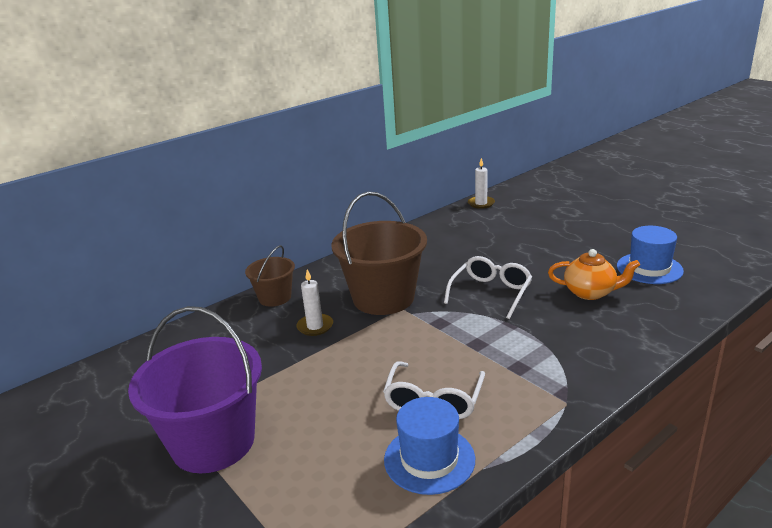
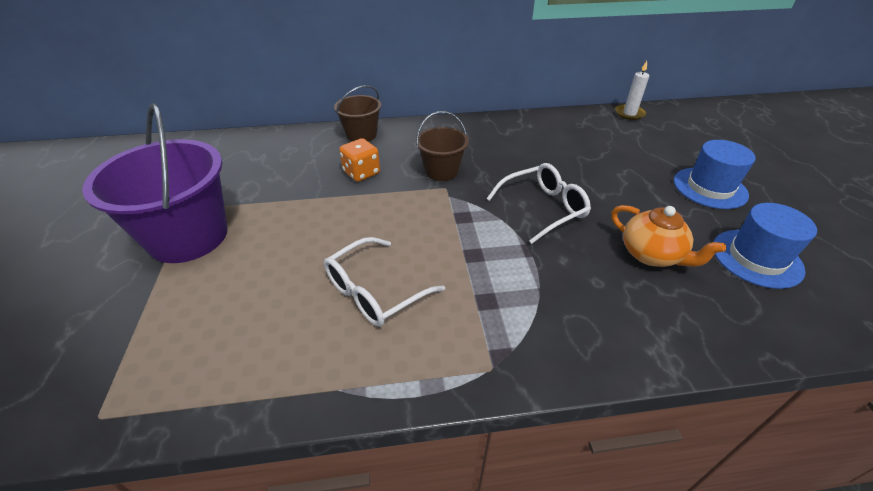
camera: 30 degrees right, 15 degrees up
(315, 326) = (361, 173): white candle -> orange dice
(383, 298) = (441, 171): brown bucket -> brown bucket, size x0.54
(429, 459) = (307, 349): blue hat -> blue hat (710, 188)

